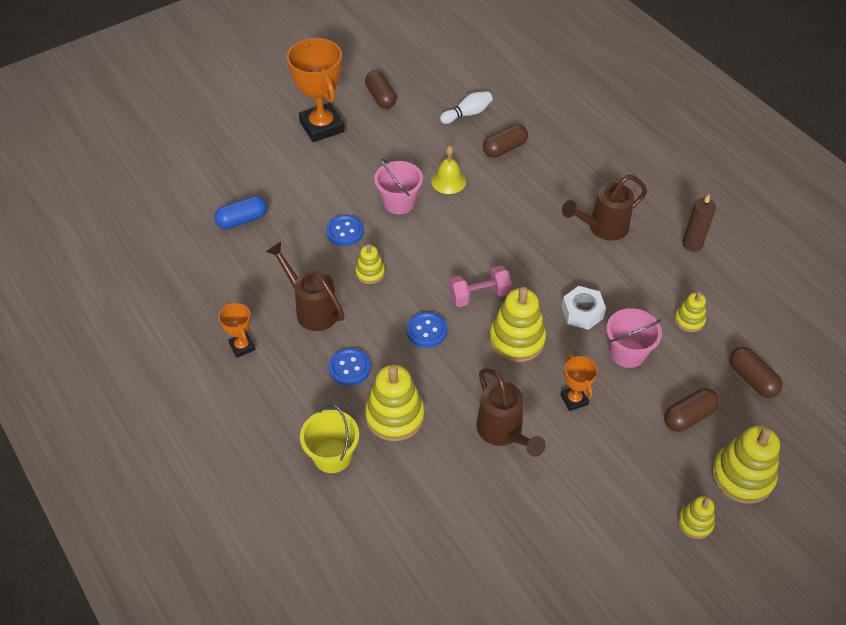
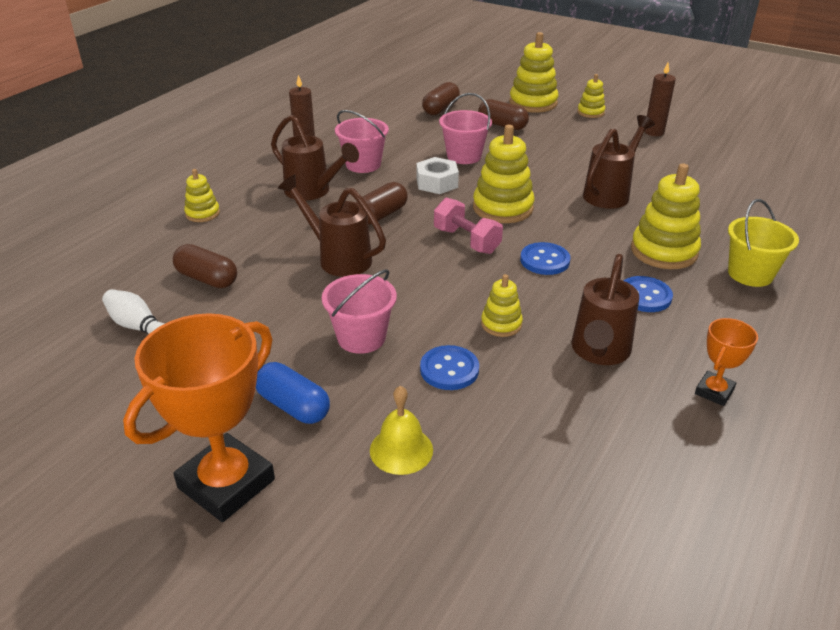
camera: 115 degrees left, 15 degrees down
(242, 220) = (510, 495): blue capsule -> blue capsule (293, 406)
(381, 97) = (118, 434): brown capsule -> brown capsule (381, 215)
(448, 181) = (294, 307): yellow bell -> yellow bell (401, 450)
(495, 216) = (337, 258): none -> brown watering can
(574, 399) = (539, 170): orange trophy -> none
(617, 558) = (654, 132): none -> brown candle
(640, 274) = (363, 164): none -> pink bucket
(689, 320) = (401, 137): yellow stacking toy -> yellow stacking toy (202, 213)

